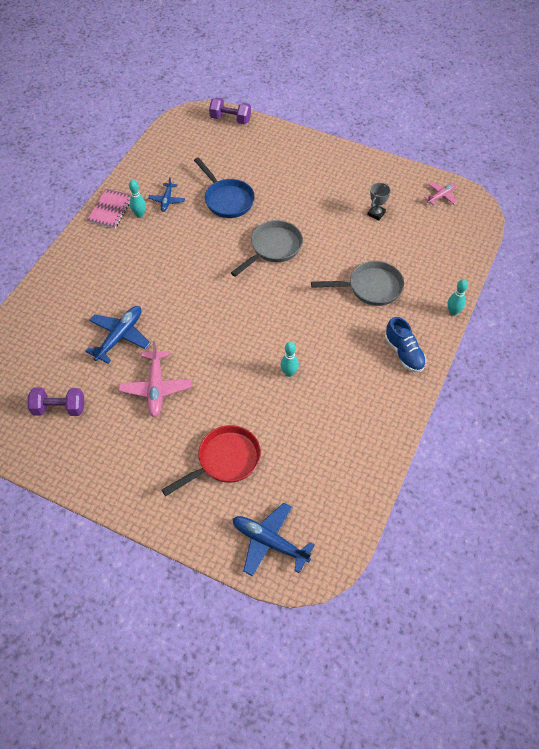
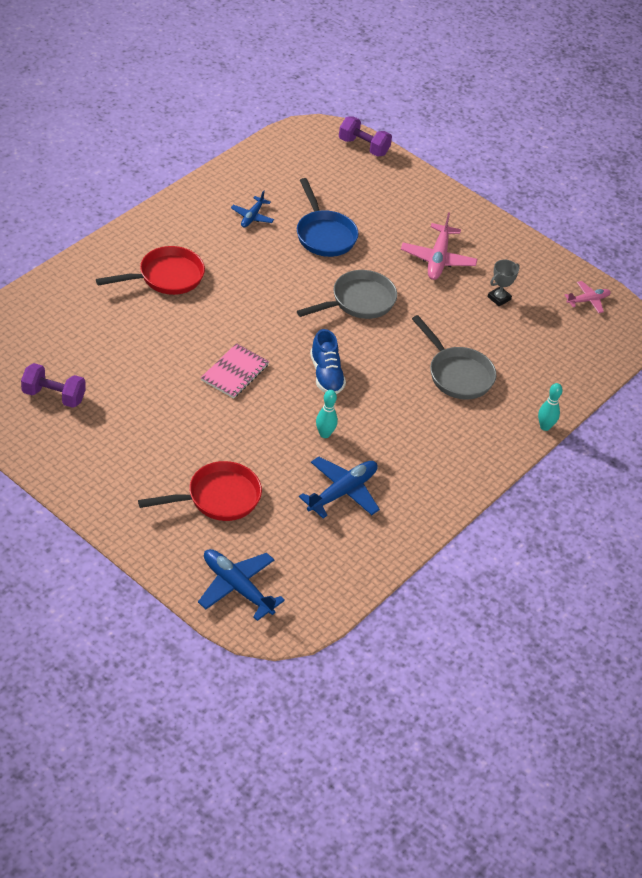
camera: 10 degrees right, 10 degrees down
(111, 209) = (182, 209): pink notebook -> pink notebook (235, 372)
(117, 272) = (166, 277): none -> red pan
(120, 336) = (146, 344): blue plane -> blue plane (342, 492)
(139, 215) = (214, 223): turquoise bowling pin -> none
(156, 388) = (168, 406): pink plane -> pink plane (438, 259)
(370, 287) = (457, 374): grey pan -> grey pan turned 45 degrees clockwise
(404, 353) = (467, 452): blue shoe -> blue shoe (326, 375)

